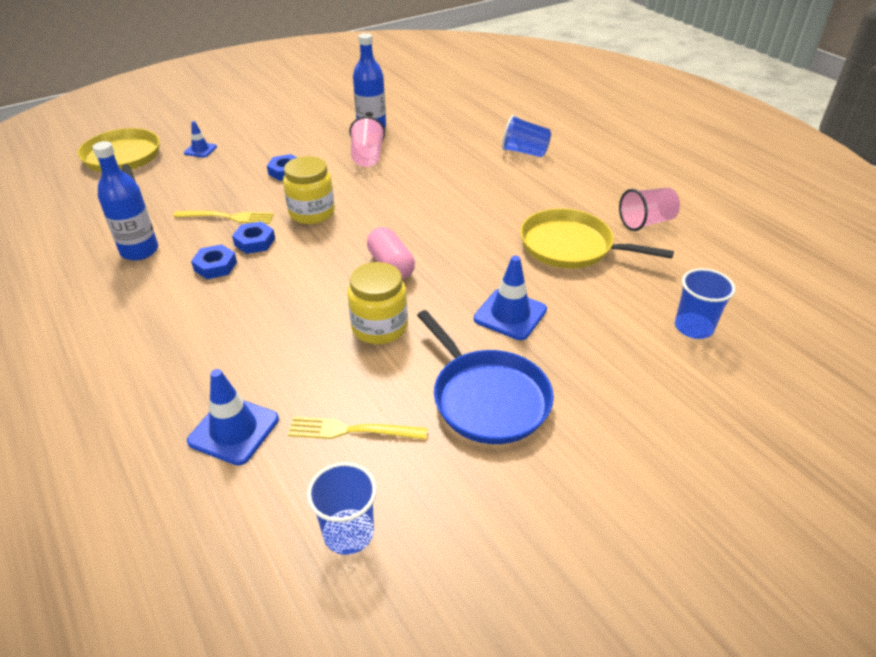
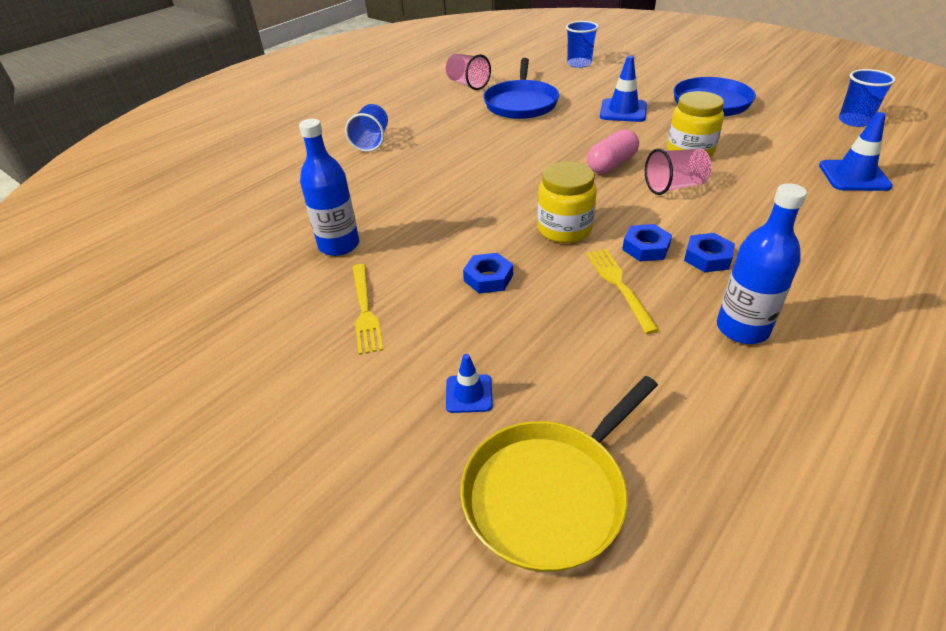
camera: 105 degrees left, 0 degrees up
(351, 430) = (791, 137): yellow fork -> yellow fork (365, 310)
(367, 157) = (421, 227): pink cup -> pink cup (674, 186)
(571, 246) = (521, 103): yellow pan -> blue pan

